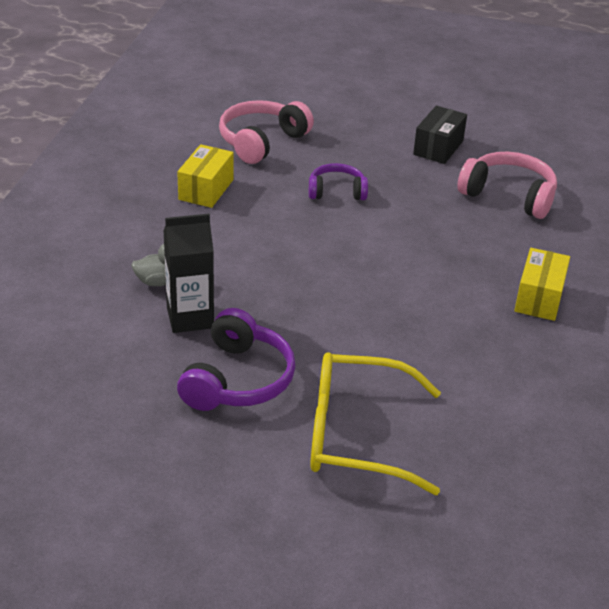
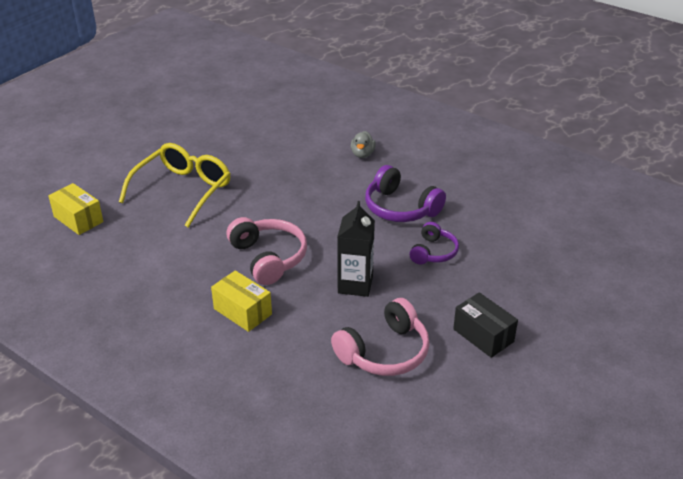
camera: 115 degrees right, 0 degrees up
(190, 318) = (321, 158): black carton -> black carton (355, 284)
(206, 189) = (461, 192): yellow box -> yellow box (78, 219)
(238, 379) = (256, 163): purple headphones -> purple headphones (400, 208)
(261, 141) = (525, 233): pink headphones -> pink headphones (268, 258)

